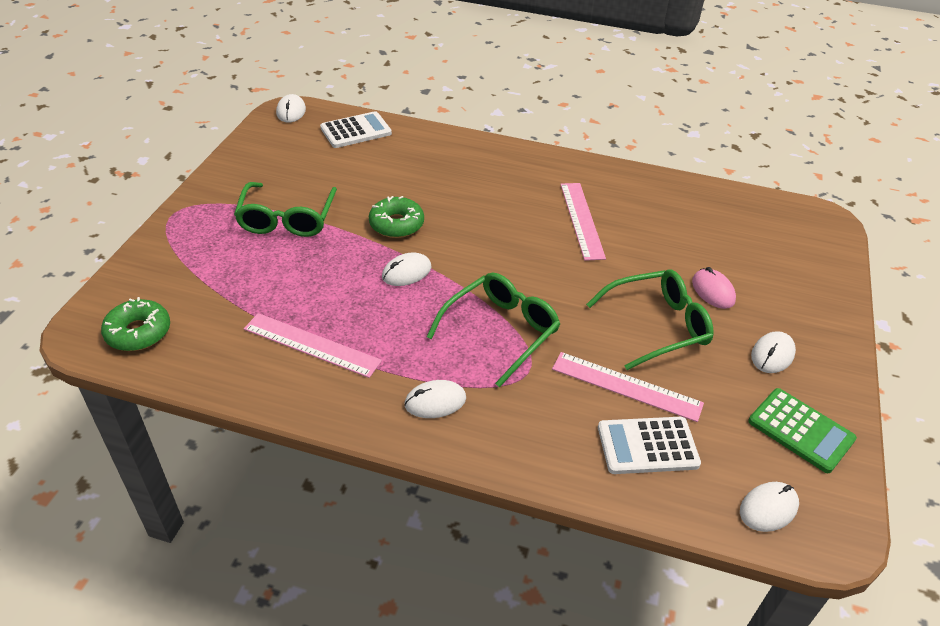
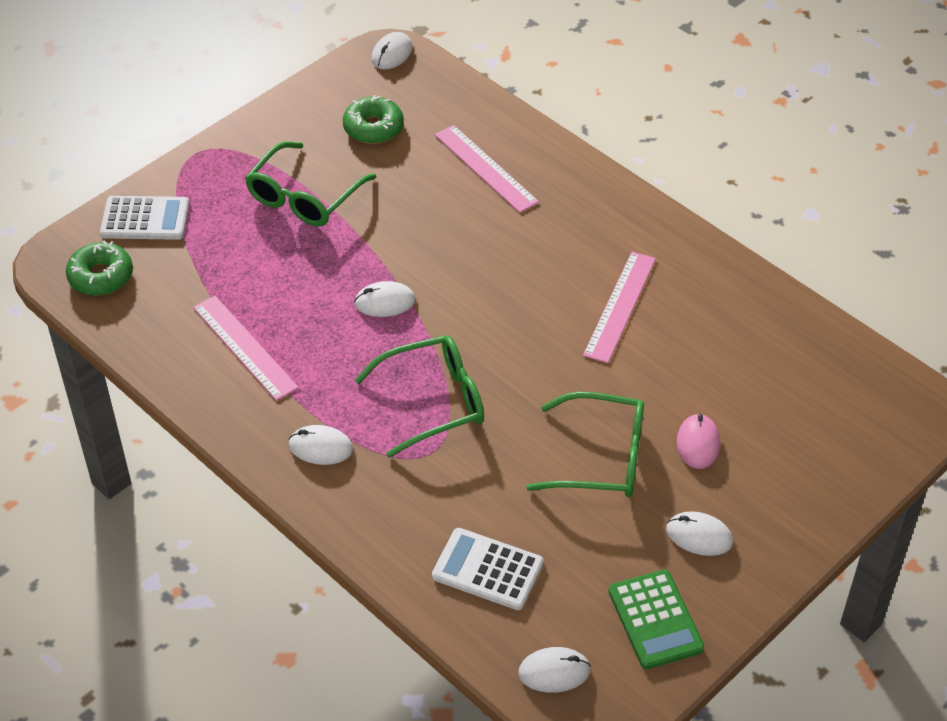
camera: 30 degrees right, 5 degrees up
(356, 131) = (447, 104): white calculator -> white calculator (145, 219)
(396, 224) = (412, 241): green donut -> green donut (373, 127)
(626, 386) = (514, 506): pink ruler -> pink ruler (485, 168)
(772, 355) = (699, 536): white mouse -> white mouse turned 45 degrees clockwise

